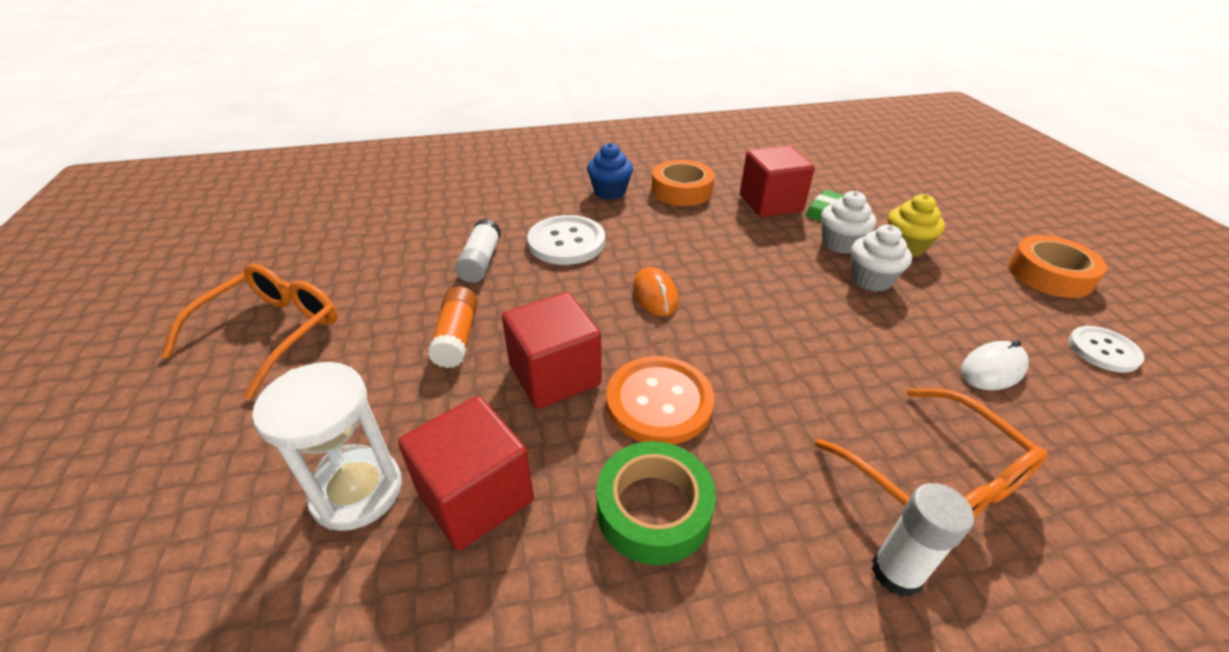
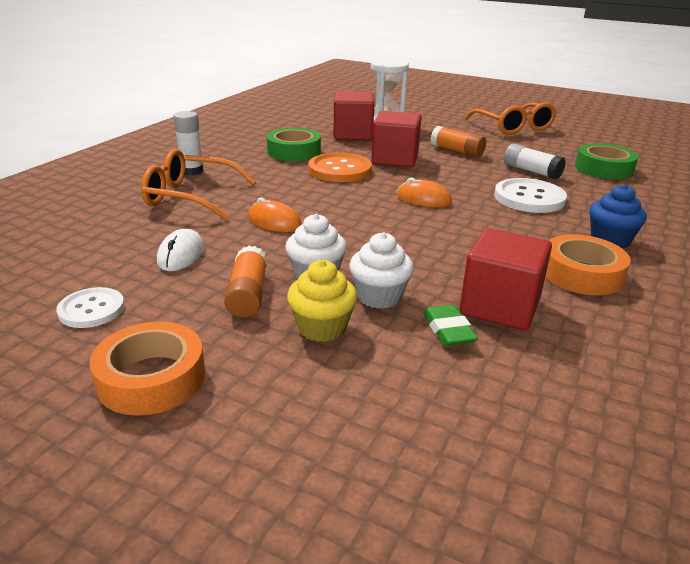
camera: 130 degrees right, 10 degrees down
(422, 226) = (603, 169): none -> green tape
(852, 358) = (274, 221): none -> orange mouse
(945, 293) = (248, 295): none -> orange glue stick

